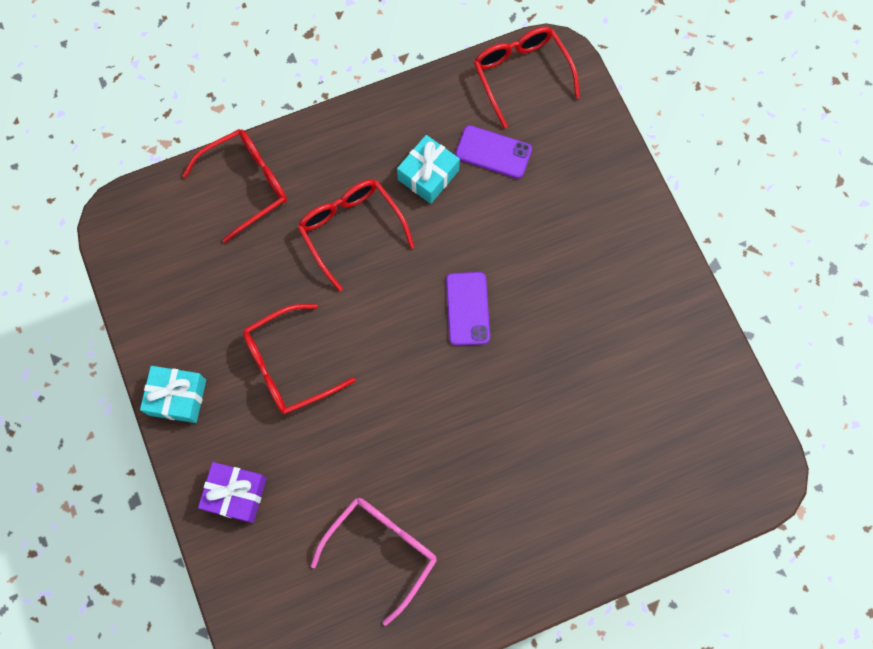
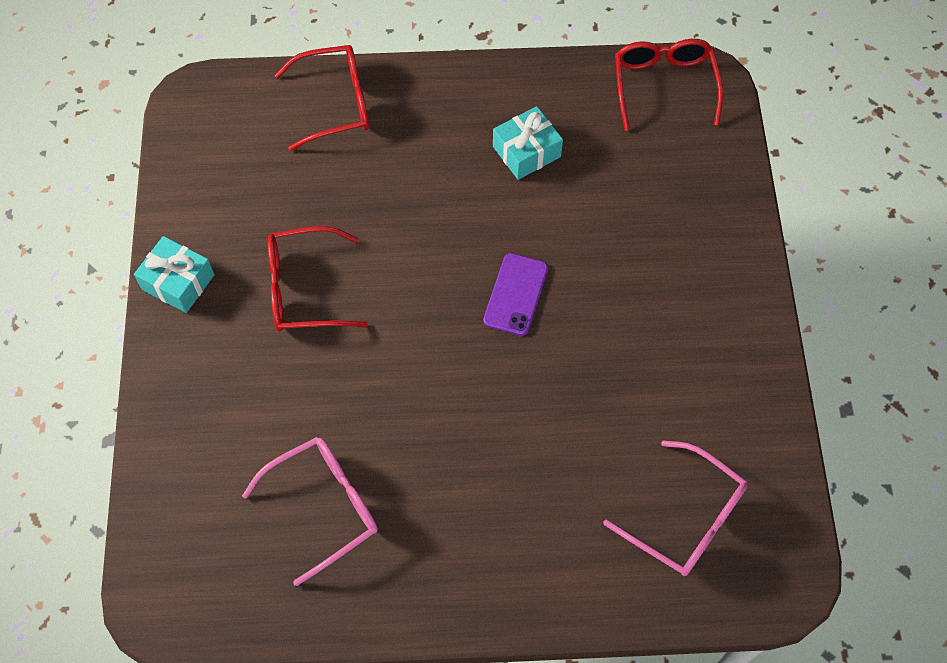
camera: 20 degrees right, 10 degrees down
(236, 494) = (196, 396): purple gift -> none
(351, 230) = (424, 179): red glasses -> none
(493, 152) = (604, 151): purple phone -> none
(672, 453) = (685, 518): none -> pink glasses

